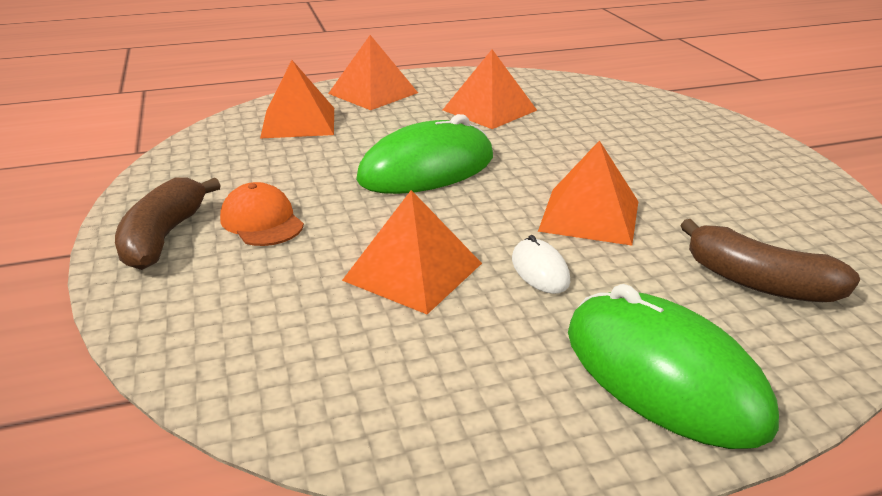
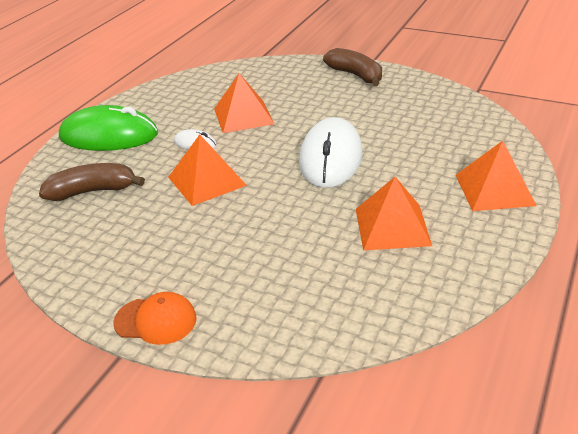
camera: 135 degrees right, 5 degrees up
(262, 221) = (338, 97): orange cap -> orange cap (156, 320)
(298, 122) = (462, 141): orange pyramid -> none
(427, 168) = (331, 158): green mouse -> white mouse

